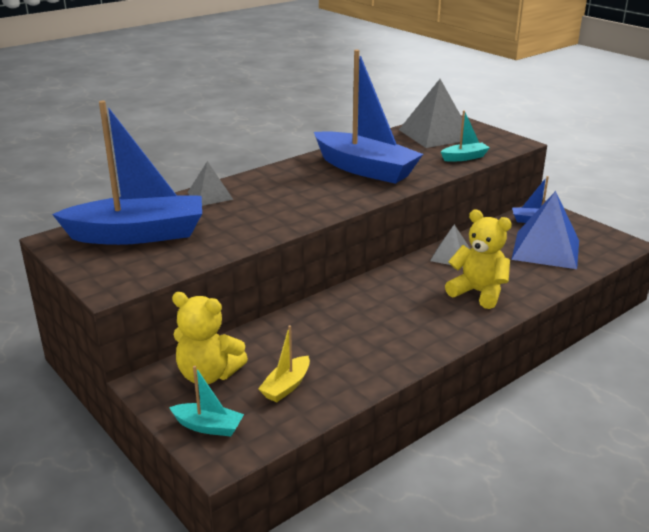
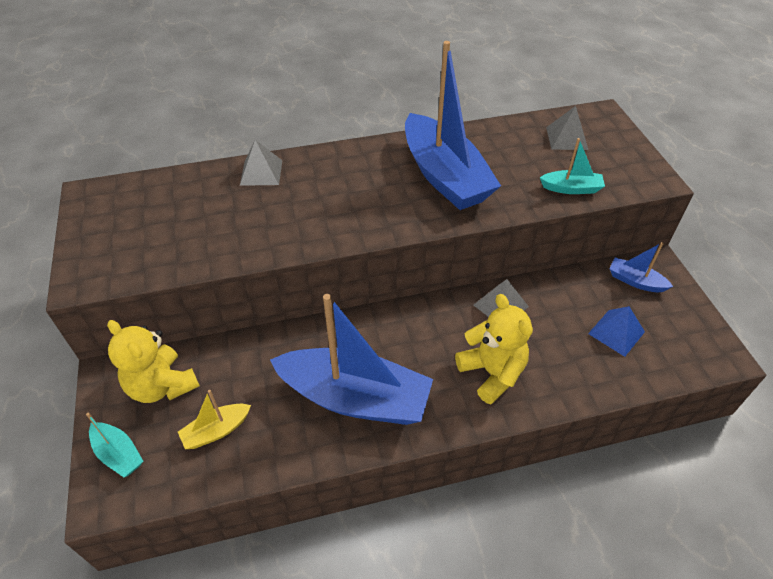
camera: 25 degrees right, 20 degrees up
(138, 234) = (158, 211): blue boat -> blue boat (355, 398)
(435, 134) = (566, 138): grey pyramid -> grey pyramid, size x0.55
(546, 249) = (616, 332): blue pyramid -> blue pyramid, size x0.55

